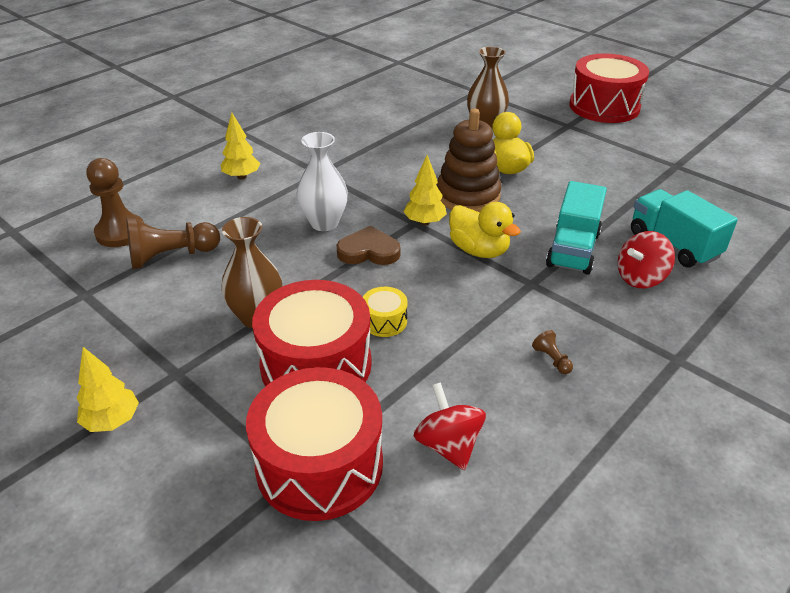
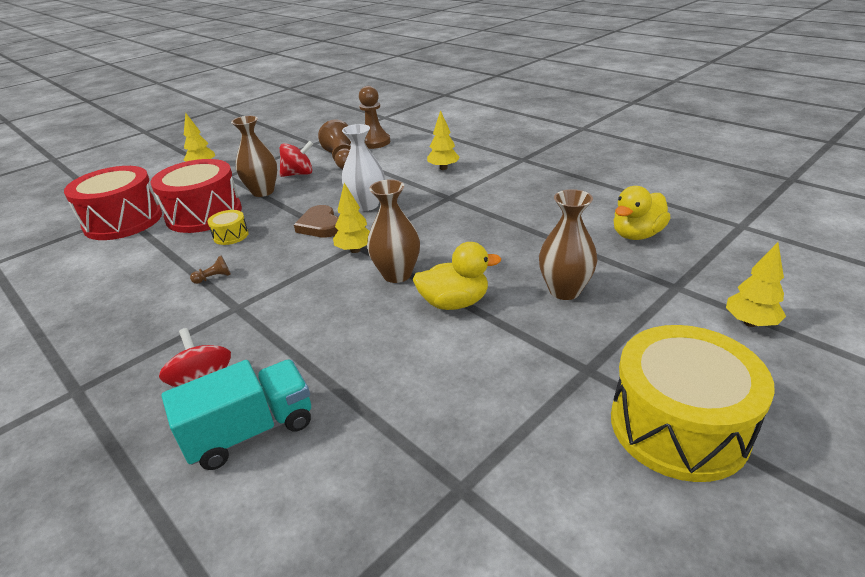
camera: 95 degrees right, 5 degrees down
(369, 251) = (320, 225): brown heart -> brown heart turned 150 degrees clockwise
(448, 445) = (97, 262): red spinning top -> red spinning top (299, 174)
(468, 196) = (397, 274): brown stacking toy -> brown vase
(479, 250) = (300, 279): yellow duck -> yellow duck (636, 235)
(512, 77) = (750, 322): none -> yellow tree
(552, 359) = (135, 311): brown pawn -> brown pawn (214, 278)
(573, 249) = (277, 339): turquoise truck -> none
(604, 106) = (678, 426): red drum -> yellow drum

